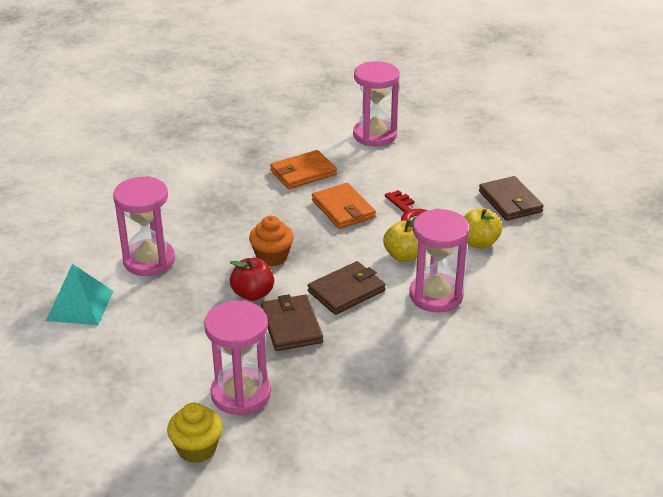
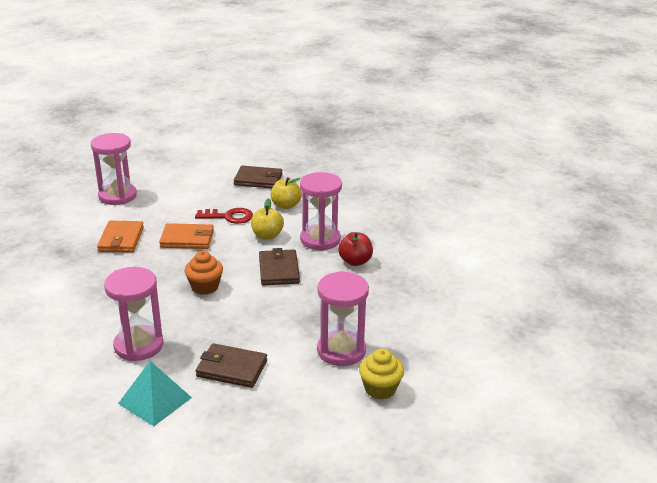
camera: 60 degrees left, 5 degrees down
(253, 294) = (238, 309): red apple -> red apple (355, 261)
(291, 326) = (291, 305): brown wallet -> brown wallet (231, 368)

